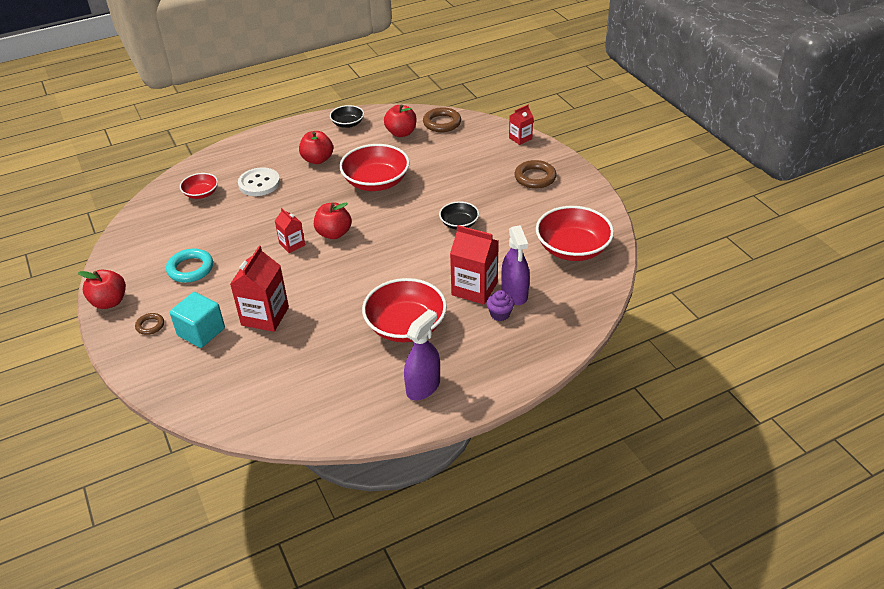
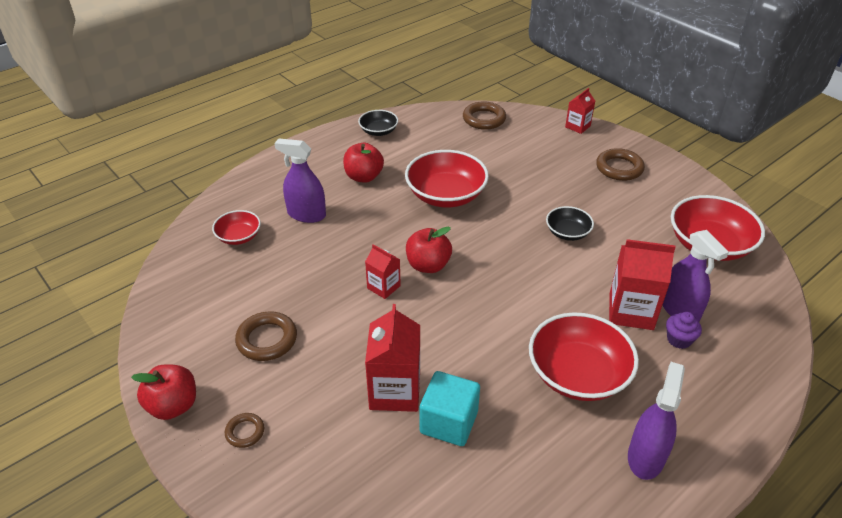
camera: 15 degrees left, 0 degrees up
(190, 269) = (267, 339): turquoise ring -> brown ring
(201, 332) = (320, 429): turquoise cube -> turquoise cube (449, 422)
(259, 183) = (306, 214): white button -> purple spray bottle
(401, 133) = (444, 135): red apple -> none

